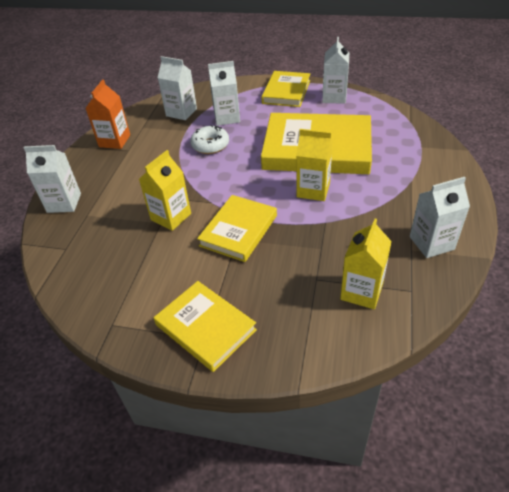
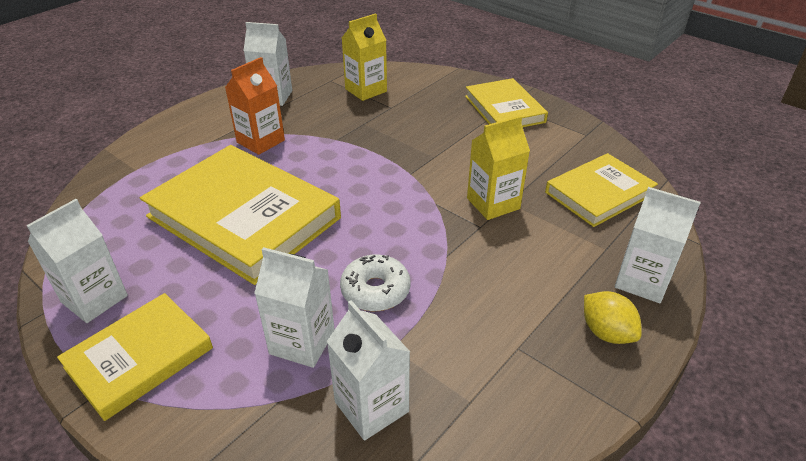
camera: 155 degrees left, 5 degrees down
(85, 171) = (606, 332): none -> yellow lemon
(114, 141) = (539, 385): orange carton -> orange carton (260, 141)
(238, 230) = (426, 162): yellow book -> yellow book (599, 193)
(313, 190) = (311, 171): yellow carton -> none

